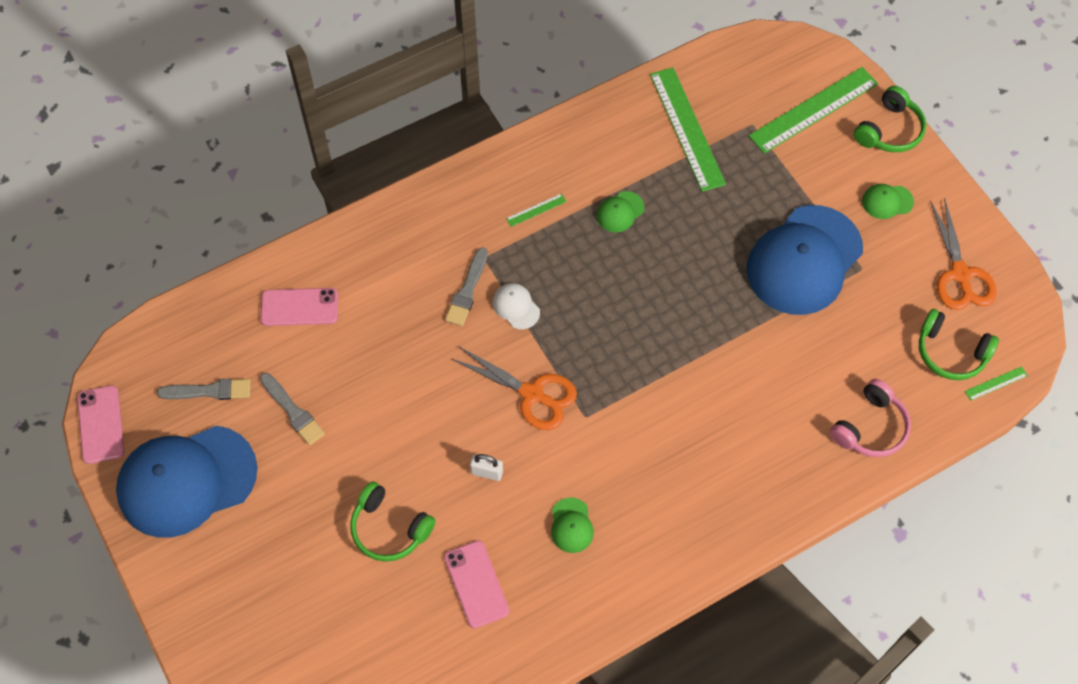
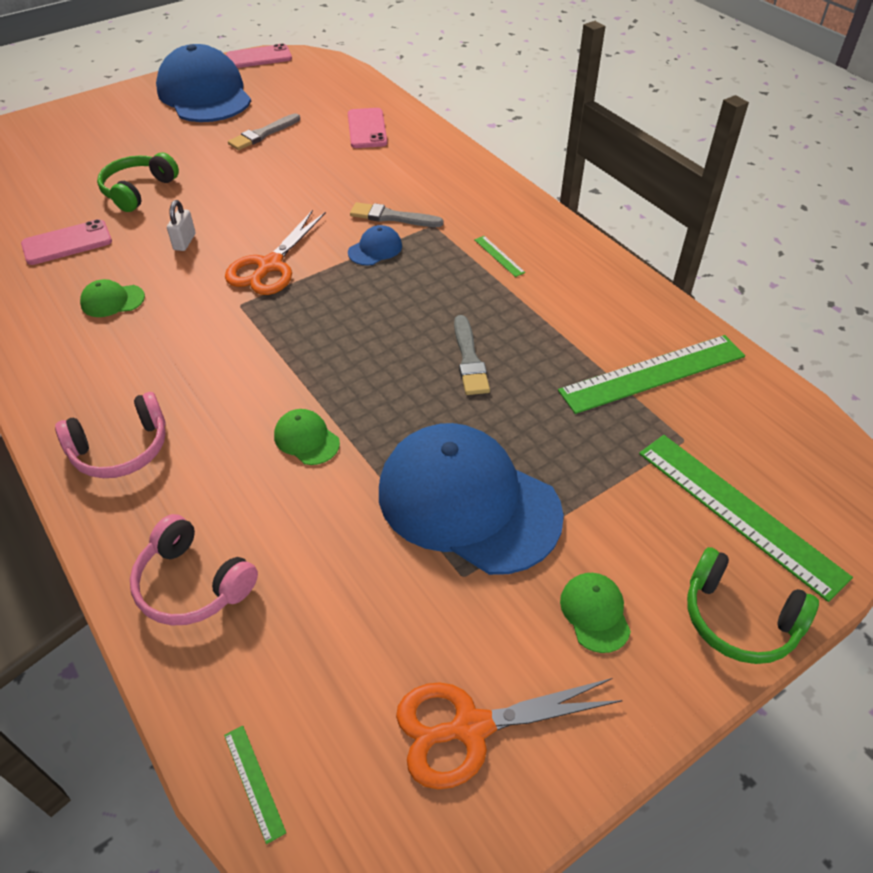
camera: 85 degrees right, 15 degrees down
(209, 391) = (285, 96): grey brush -> grey brush (469, 359)
(516, 307) = (375, 249): white cap -> blue cap
(620, 212) = (510, 319): green cap -> green cap (306, 439)
(751, 490) = (121, 449): none -> pink headphones
(950, 352) = (316, 705): green headphones -> none

